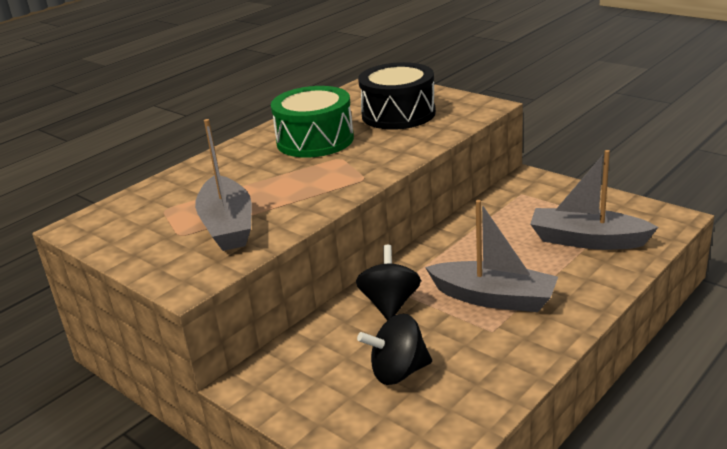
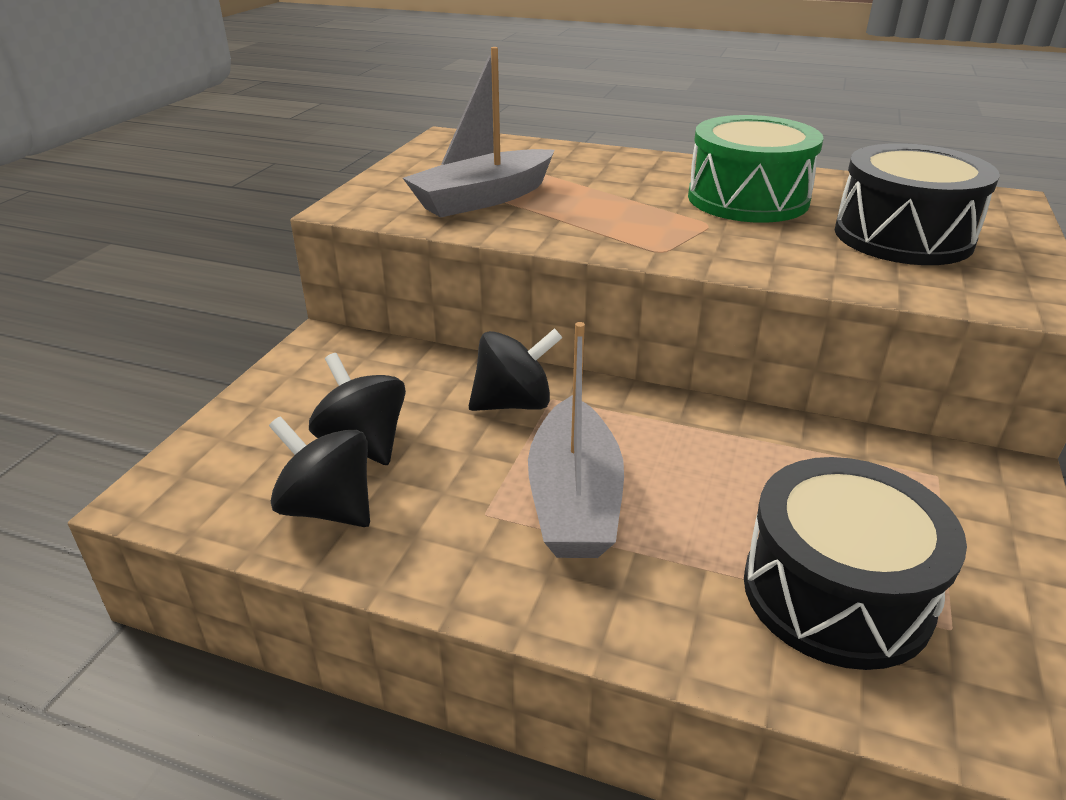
camera: 65 degrees right, 5 degrees up
(461, 393) = (328, 508): none -> black spinning top
(587, 240) = (836, 592): grey boat -> black drum

